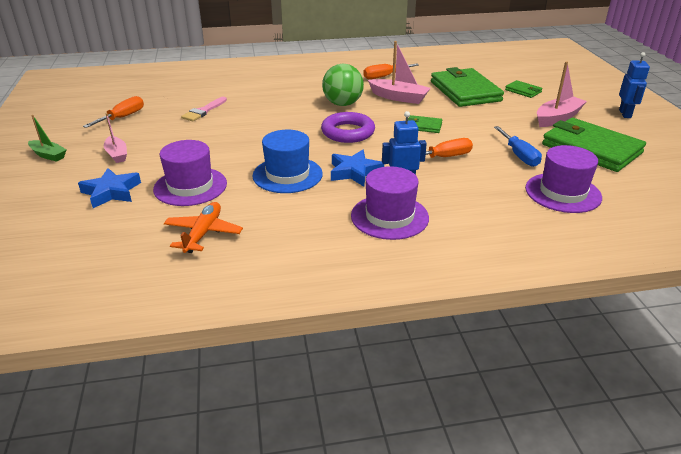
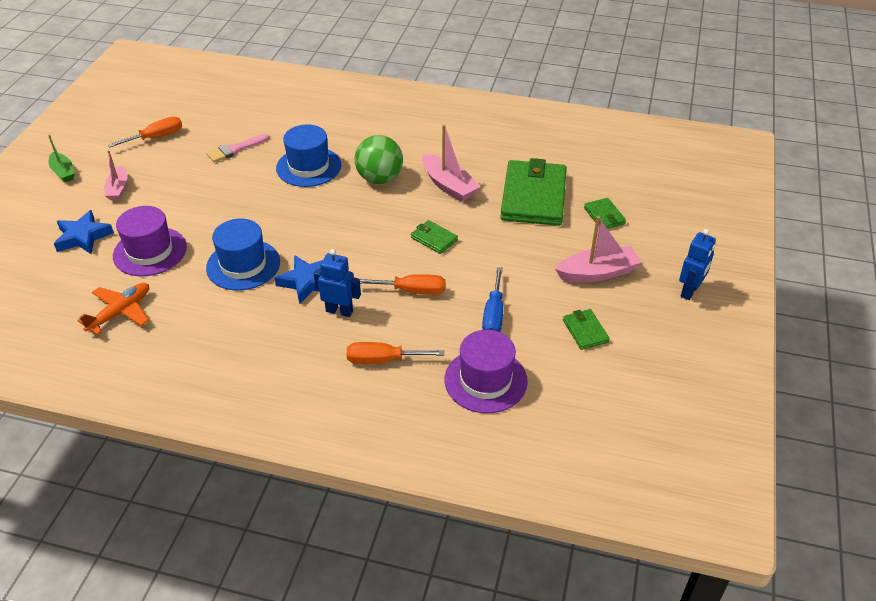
camera: 25 degrees right, 10 degrees up
(278, 108) = (308, 167): none -> blue hat
(348, 132) = (348, 224): purple ring -> none
(384, 76) = (464, 146): orange screwdriver -> orange screwdriver (383, 360)
(389, 217) = (289, 350): purple hat -> none
(591, 149) = (585, 331): green wallet -> green wallet, size x0.45

